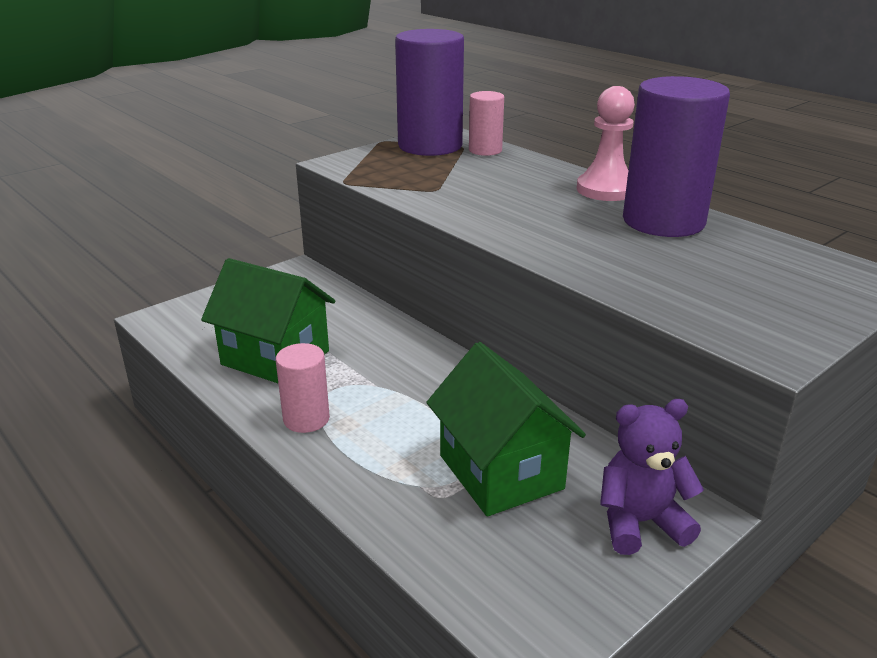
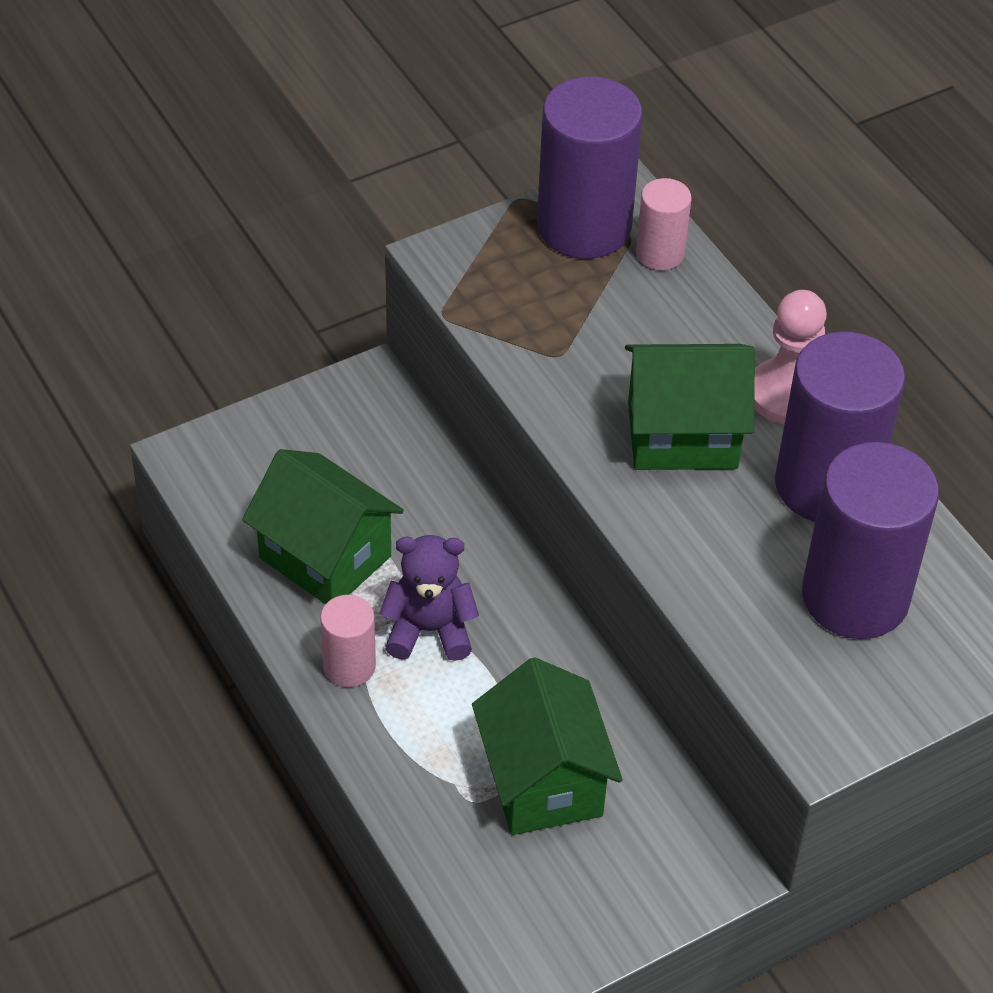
camera: 10 degrees right, 20 degrees up
(543, 211) = (682, 435): none -> green house
(640, 523) = (663, 871): purple teddy bear -> purple teddy bear (429, 630)
(729, 268) = (855, 597): none -> purple cylinder

